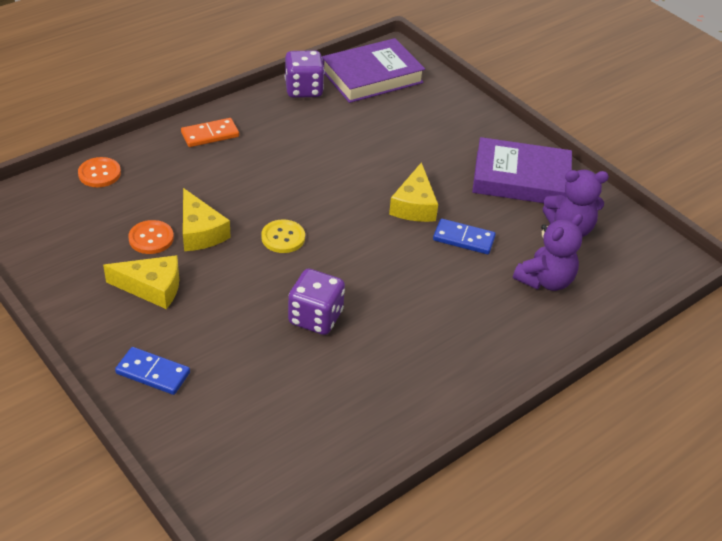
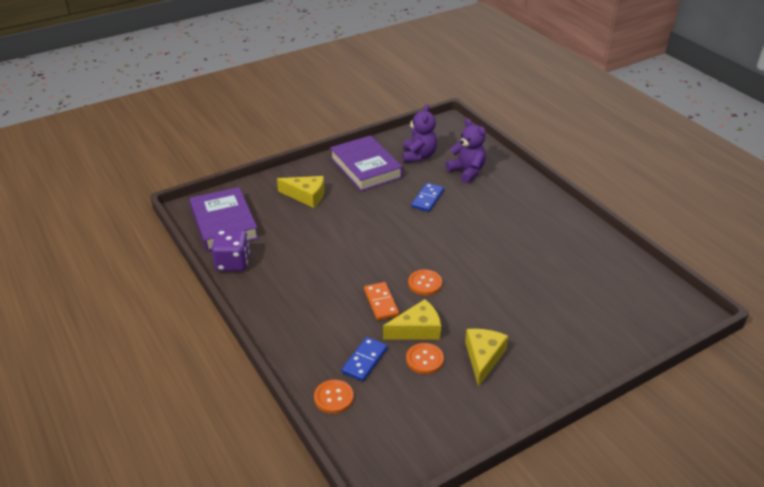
camera: 80 degrees left, 5 degrees down
(153, 373) = (572, 355): blue domino -> blue domino (364, 360)
(210, 135) = (287, 322): orange domino -> orange domino (381, 303)
(283, 237) = (425, 283): yellow button -> orange button
(315, 317) = (508, 271): purple dice -> none
(414, 205) = (391, 217): yellow cheese -> yellow cheese (306, 196)
(521, 178) = (366, 167): purple book -> purple book turned 45 degrees counterclockwise

